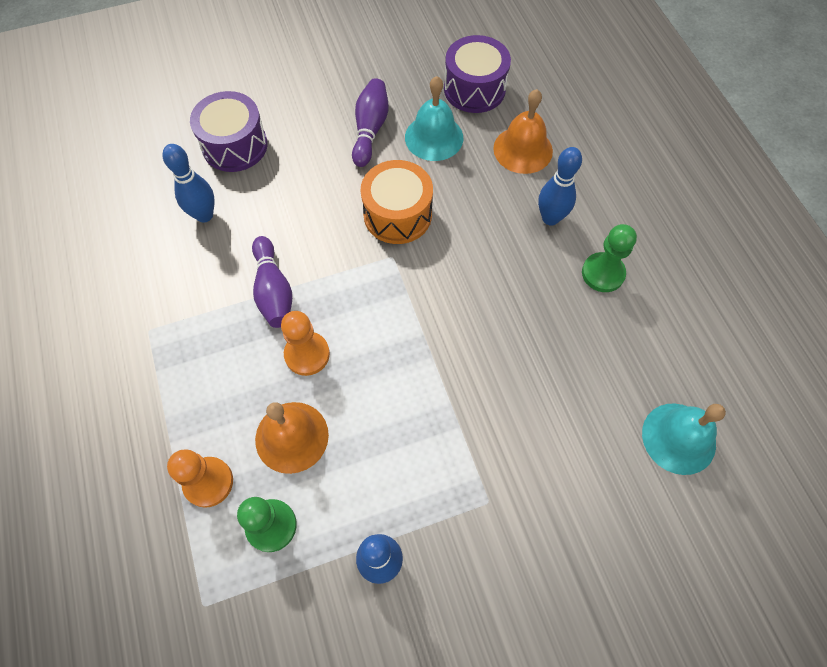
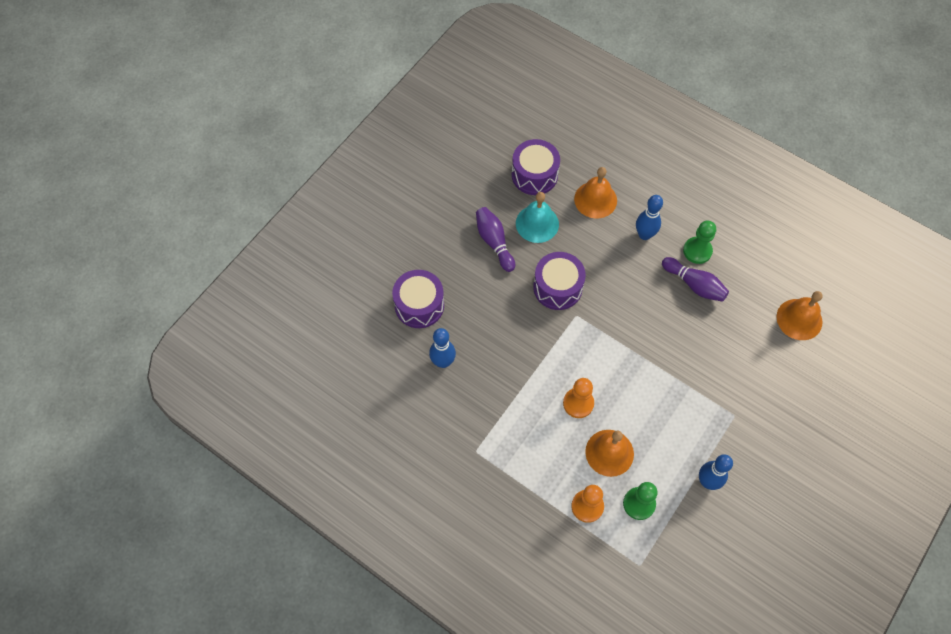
camera: 35 degrees left, 0 degrees up
(273, 290) = (527, 380): purple bowling pin -> purple bowling pin (694, 284)
(397, 215) = (557, 287): orange drum -> purple drum
(678, 438) = (799, 319): turquoise bell -> orange bell

